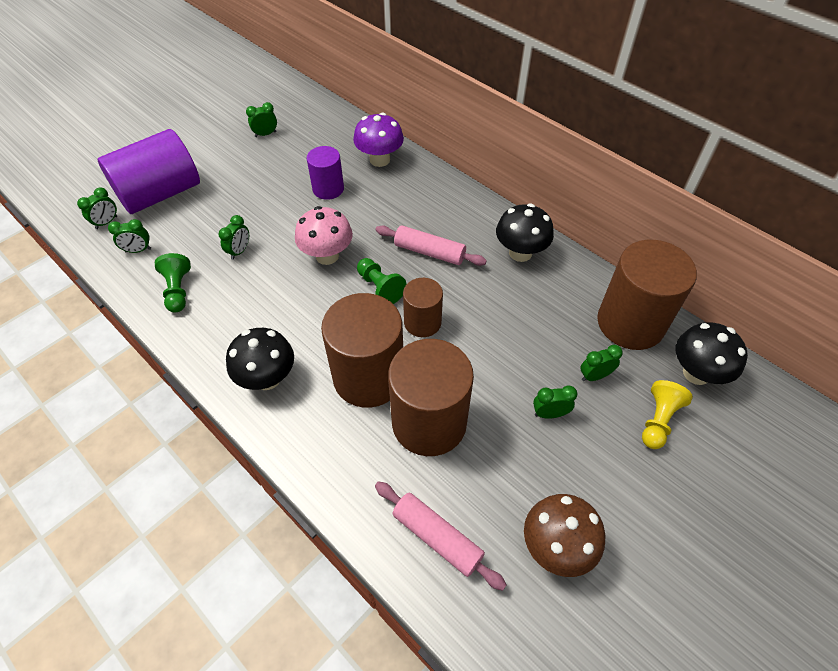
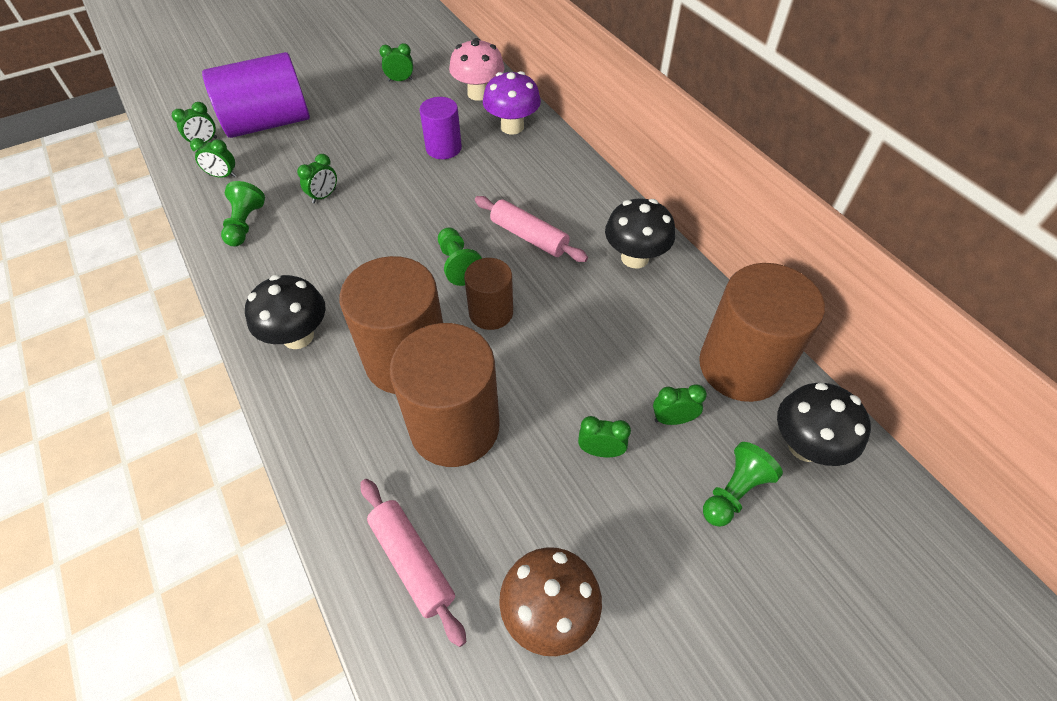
camera: 15 degrees right, 0 degrees up
(327, 256) = (414, 219): pink mushroom -> pink mushroom (478, 94)
(658, 420) = (734, 492): yellow pawn -> green pawn

